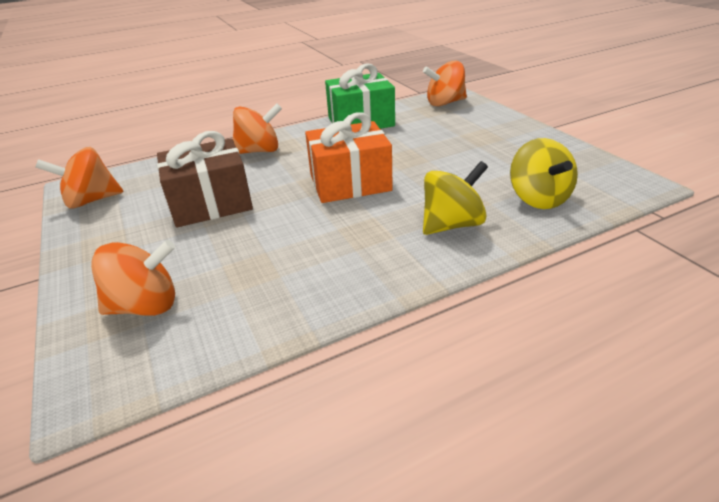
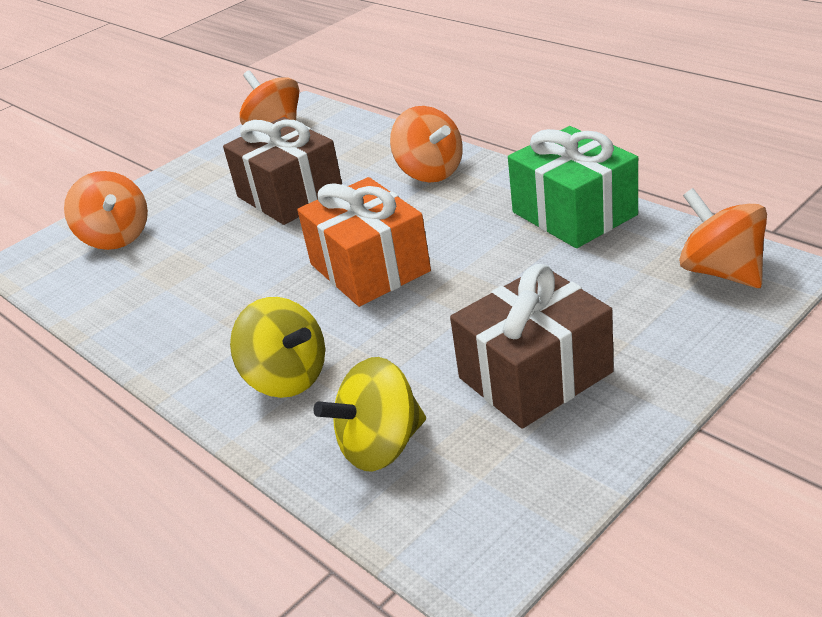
camera: 75 degrees right, 0 degrees up
(497, 150) = (535, 375): none -> brown gift

